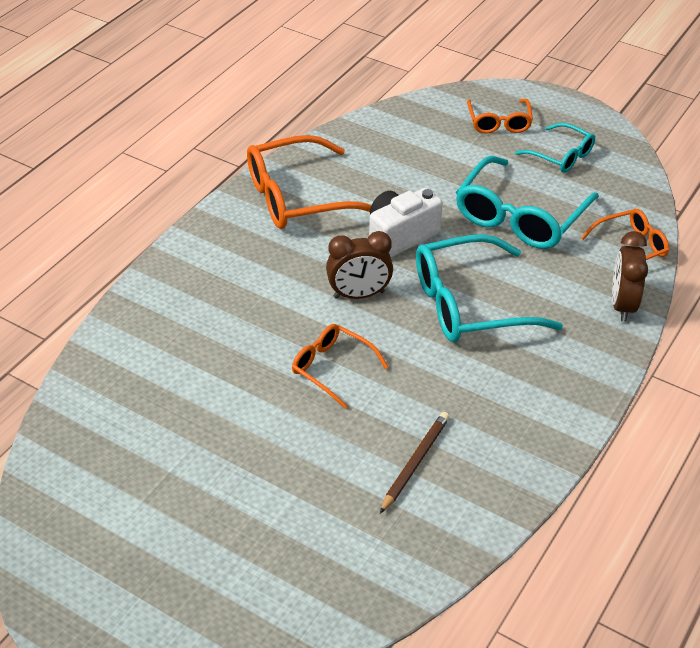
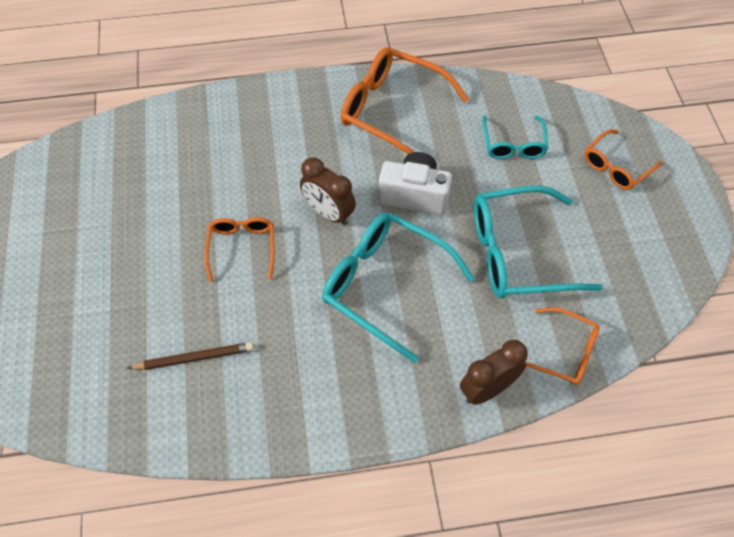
camera: 50 degrees right, 15 degrees up
(561, 156) = (624, 232): turquoise glasses -> turquoise glasses (513, 144)

